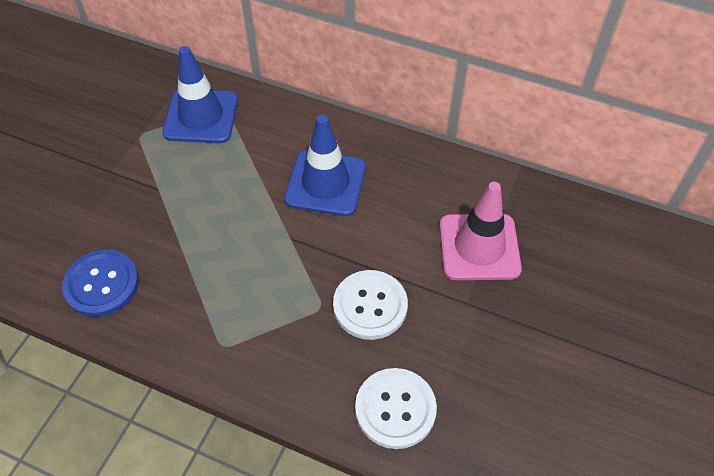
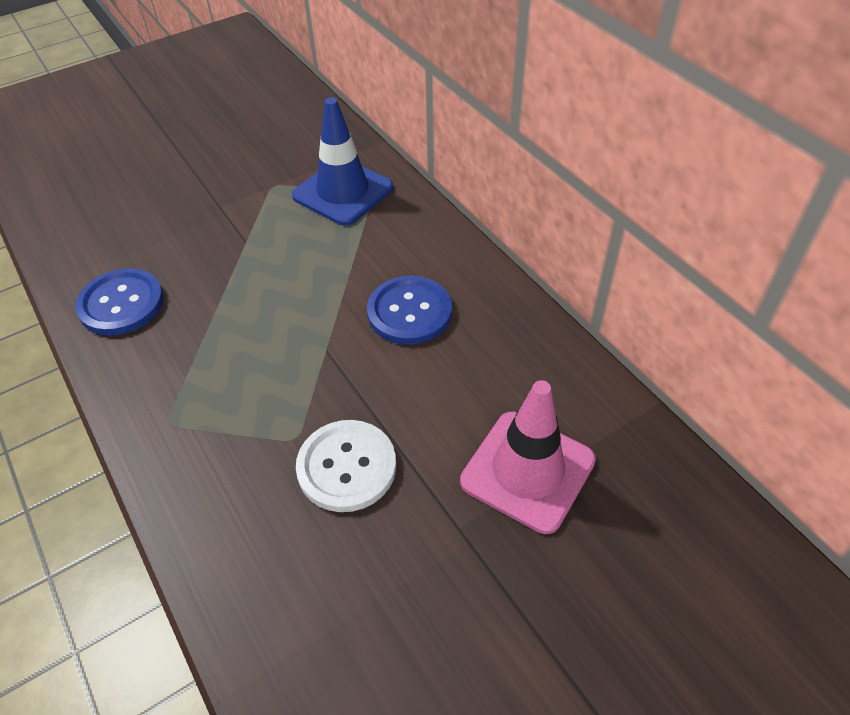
camera: 35 degrees right, 5 degrees down
(325, 183) = (409, 312): blue traffic cone -> blue button
(395, 409) = (275, 601): white button -> none

